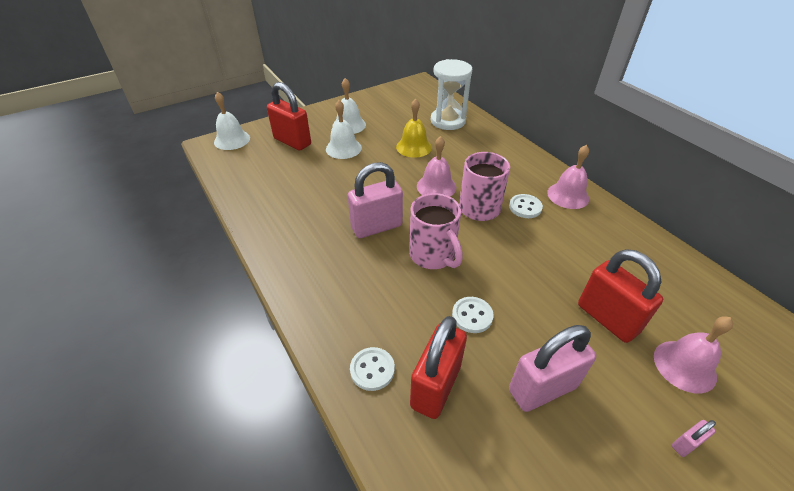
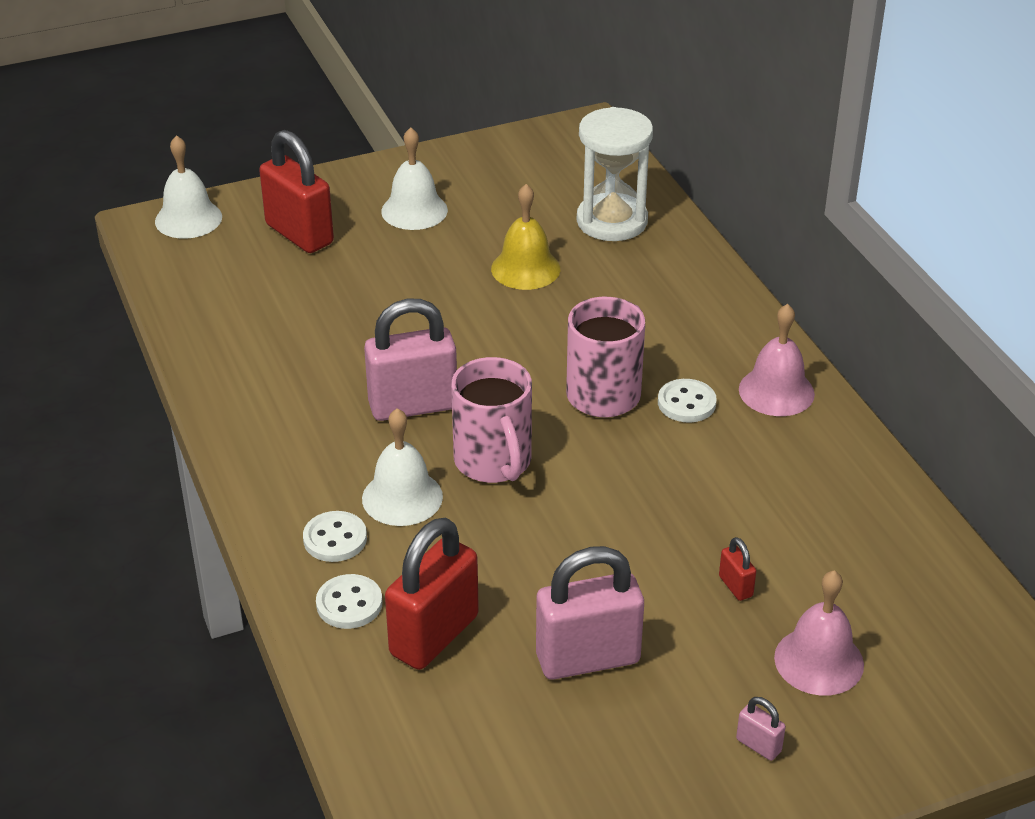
camera: 10 degrees right, 5 degrees down
(343, 148) = (392, 257): white bell -> white bell (402, 497)
(436, 186) = (541, 348): pink bell -> none
(472, 316) = (523, 555): white button -> white button (335, 539)
(607, 318) = (735, 586): red padlock -> red padlock, size x0.43
(685, 444) = (758, 745): pink padlock -> pink padlock turned 60 degrees clockwise

